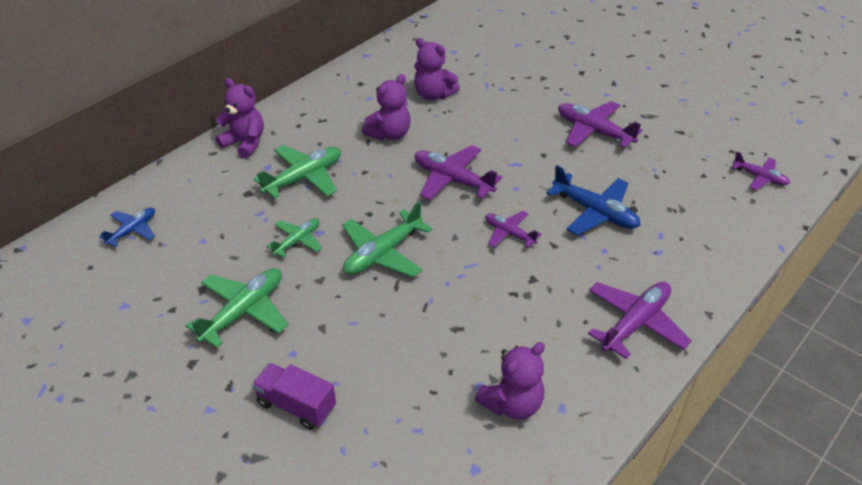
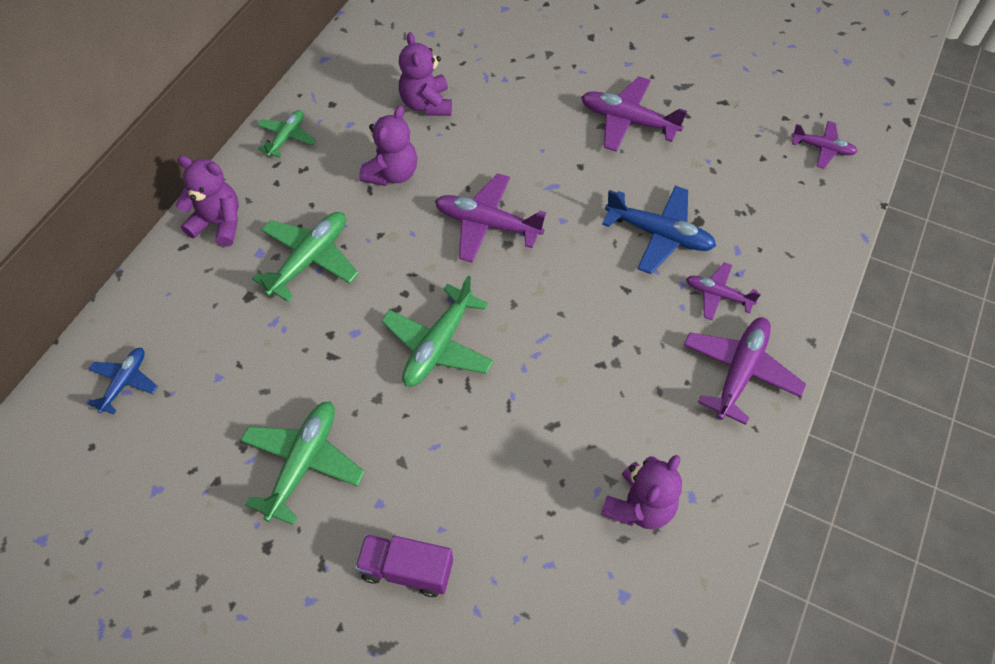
camera: 15 degrees left, 15 degrees up
(297, 241) = (333, 351): green plane -> green plane (287, 137)
(433, 95) = (426, 104): purple teddy bear -> purple teddy bear turned 60 degrees clockwise
(509, 233) = (572, 285): purple plane -> purple plane (717, 295)

